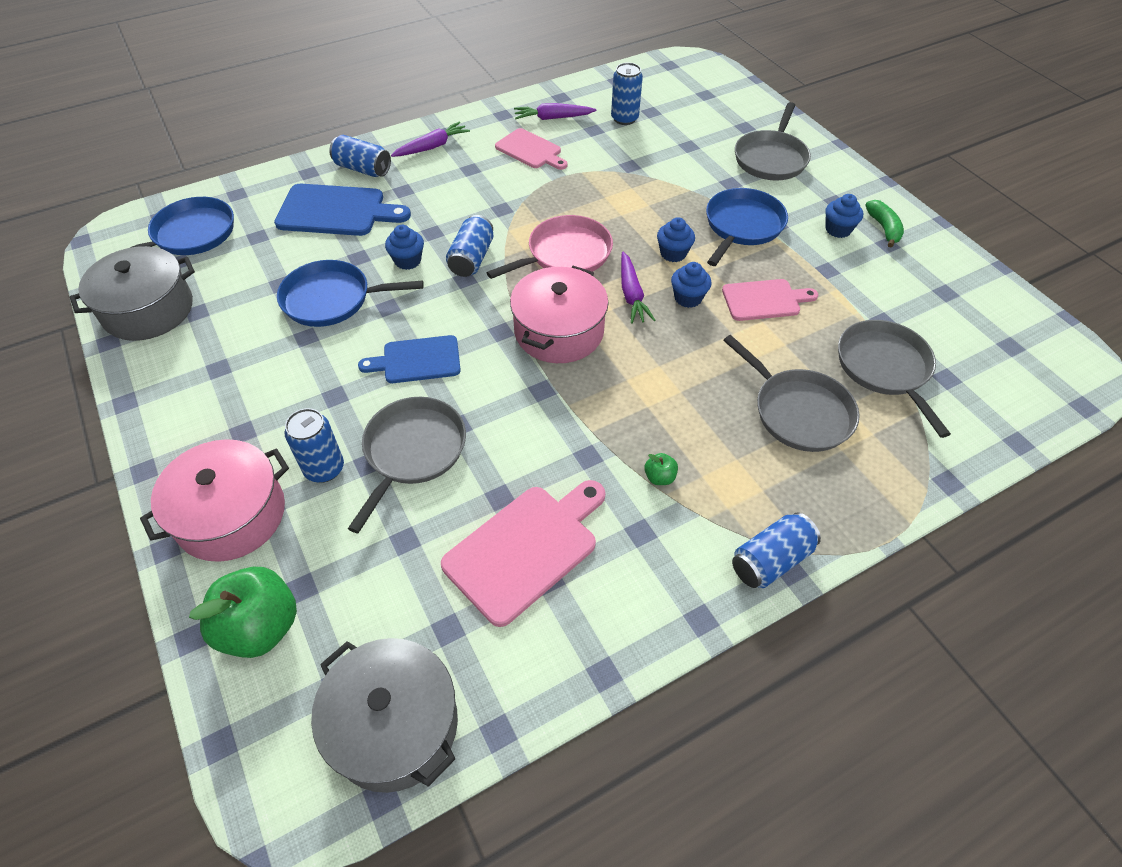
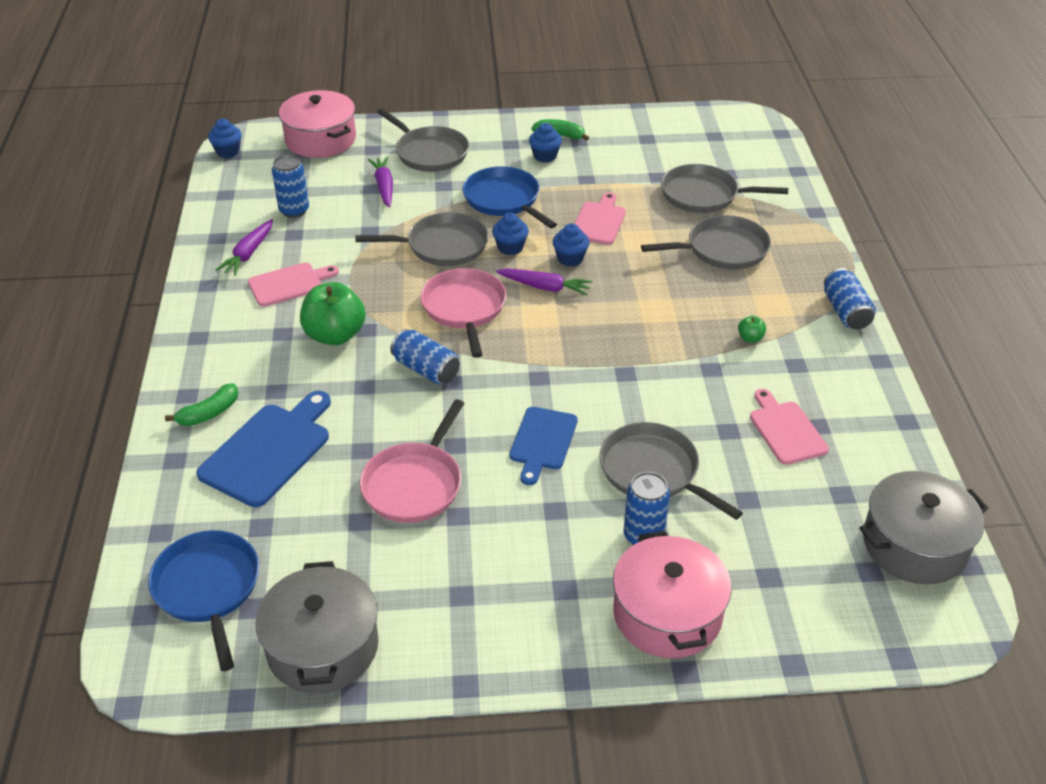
camera: 65 degrees left, 10 degrees down
(260, 627) = (799, 612): green apple -> green apple (335, 335)
(331, 299) = (414, 484): blue pan -> pink pan
(363, 169) = (209, 413): blue can -> green banana
(408, 261) = (395, 414): blue cupcake -> blue cupcake (228, 152)
(432, 147) = (217, 350): purple carrot -> purple carrot (384, 186)
(525, 549) = (785, 430): pink cutting board -> pink cutting board, size x0.65
(559, 331) = (562, 342): pink pot -> pink pot (321, 139)
(642, 212) = (443, 246): none -> grey pan

